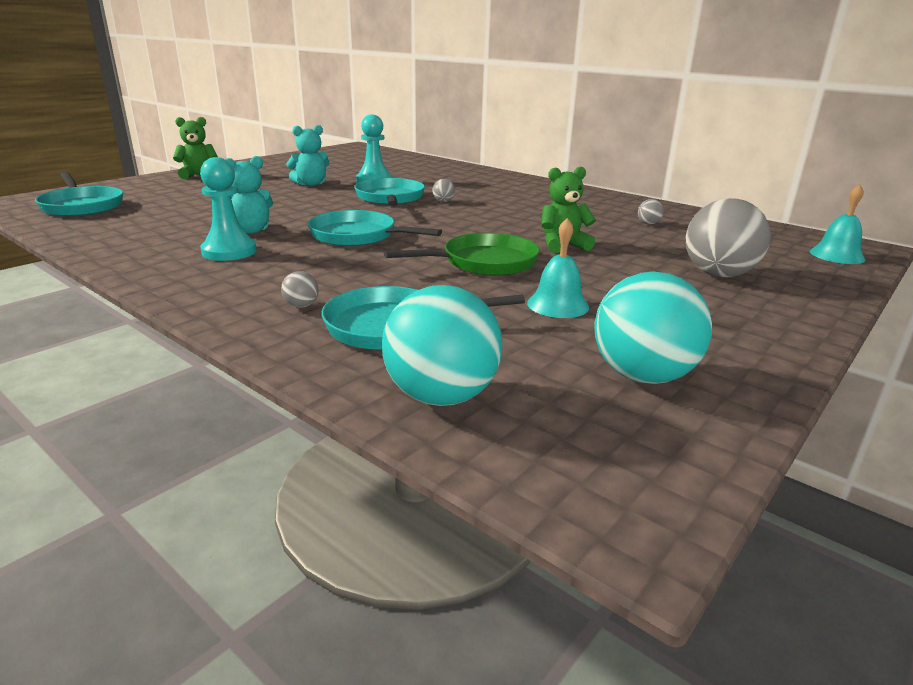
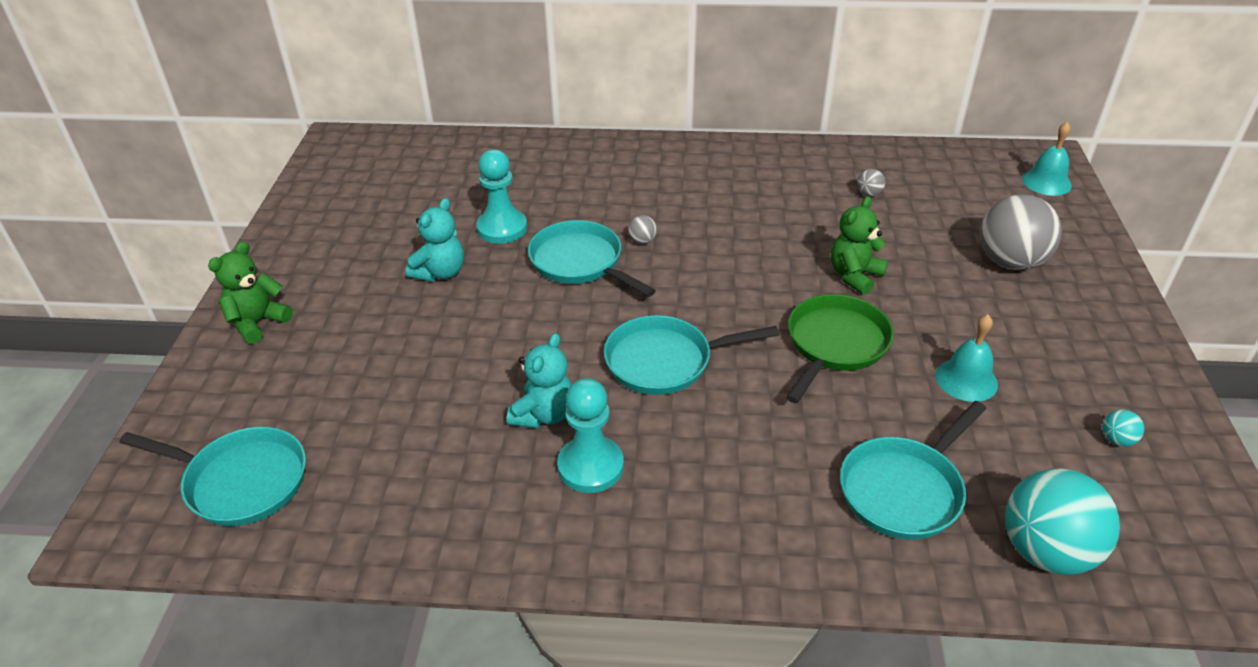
camera: 35 degrees left, 15 degrees up
(301, 306) = (797, 510): grey ball -> none
(642, 376) = (1116, 440): turquoise ball -> turquoise ball, size x0.41

